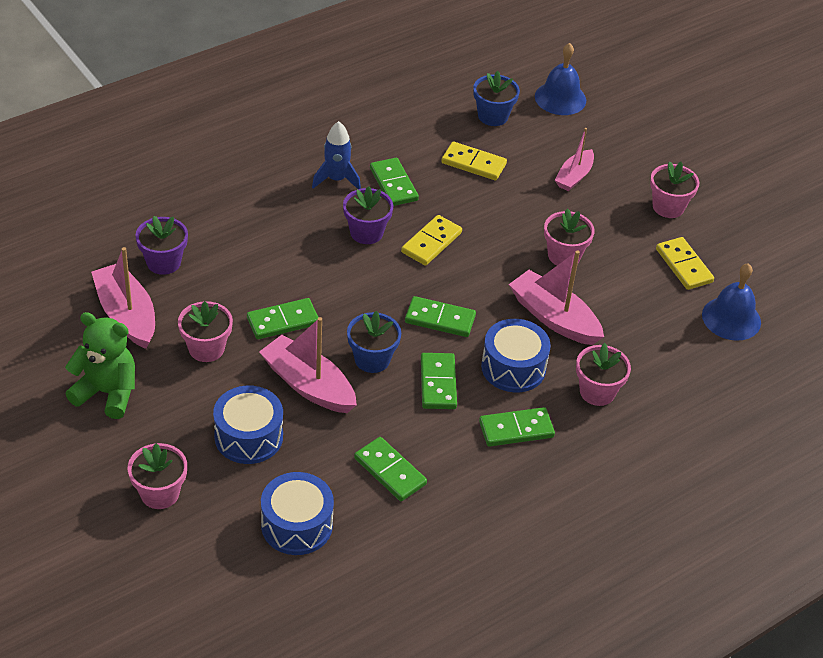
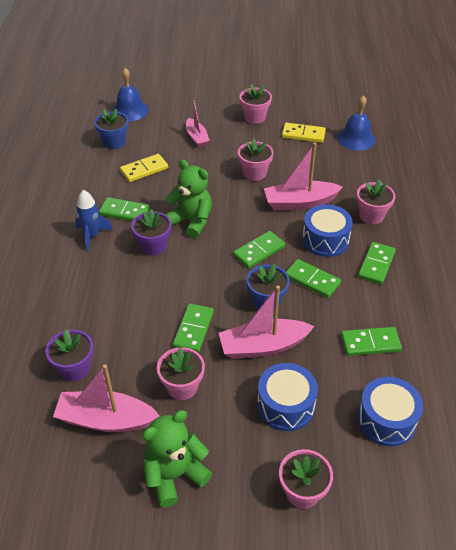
camera: 50 degrees left, 0 degrees up
(431, 243) = (191, 221): yellow domino -> green teddy bear

